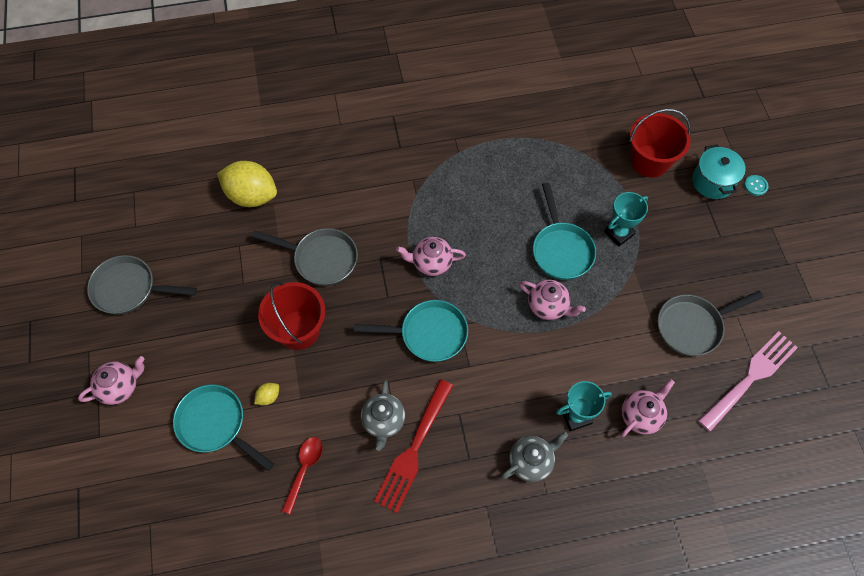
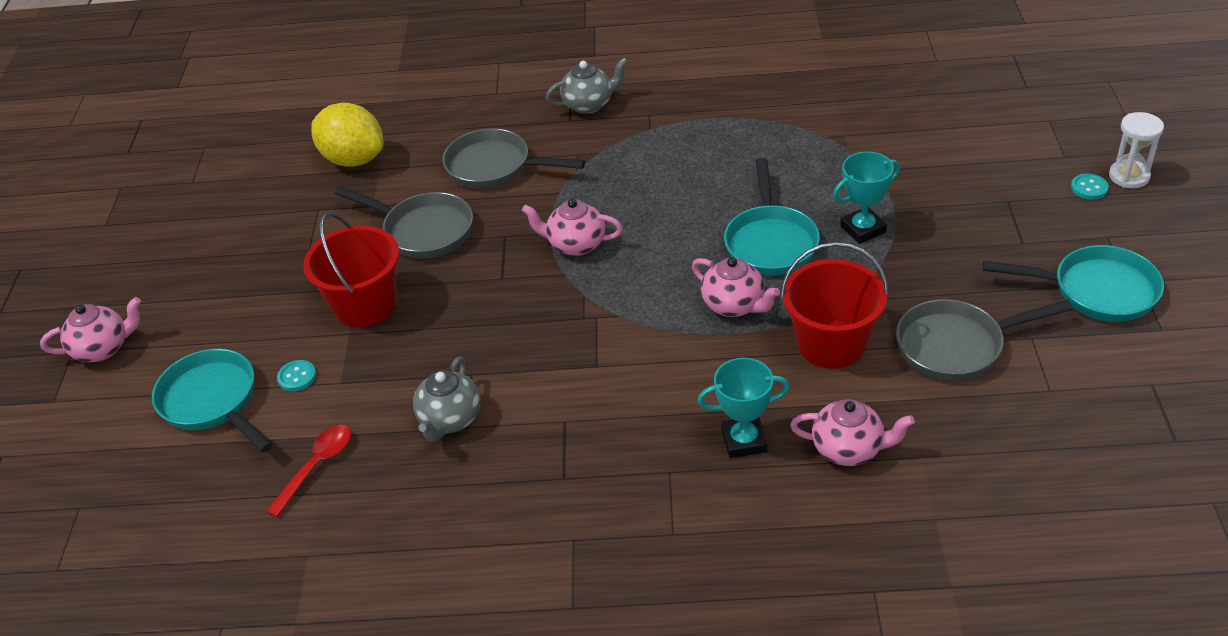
camera: 15 degrees right, 20 degrees down
(129, 289) = (158, 245): grey pan -> grey pan (495, 167)
(268, 397) = (297, 377): yellow lemon -> turquoise button
(414, 448) = (484, 456): red fork -> none
(428, 334) = (547, 324): turquoise pan -> turquoise pan (1096, 291)
(531, 461) = (658, 490): grey teapot -> grey teapot (589, 104)
(641, 415) = (848, 449): pink teapot -> pink teapot turned 45 degrees clockwise
(650, 161) = (928, 152): red bucket -> red bucket (831, 344)
(712, 182) = (1021, 180): turquoise pot -> none
(750, 379) = (1039, 418): pink fork -> none
(778, 174) = (1129, 176): none -> white hourglass

